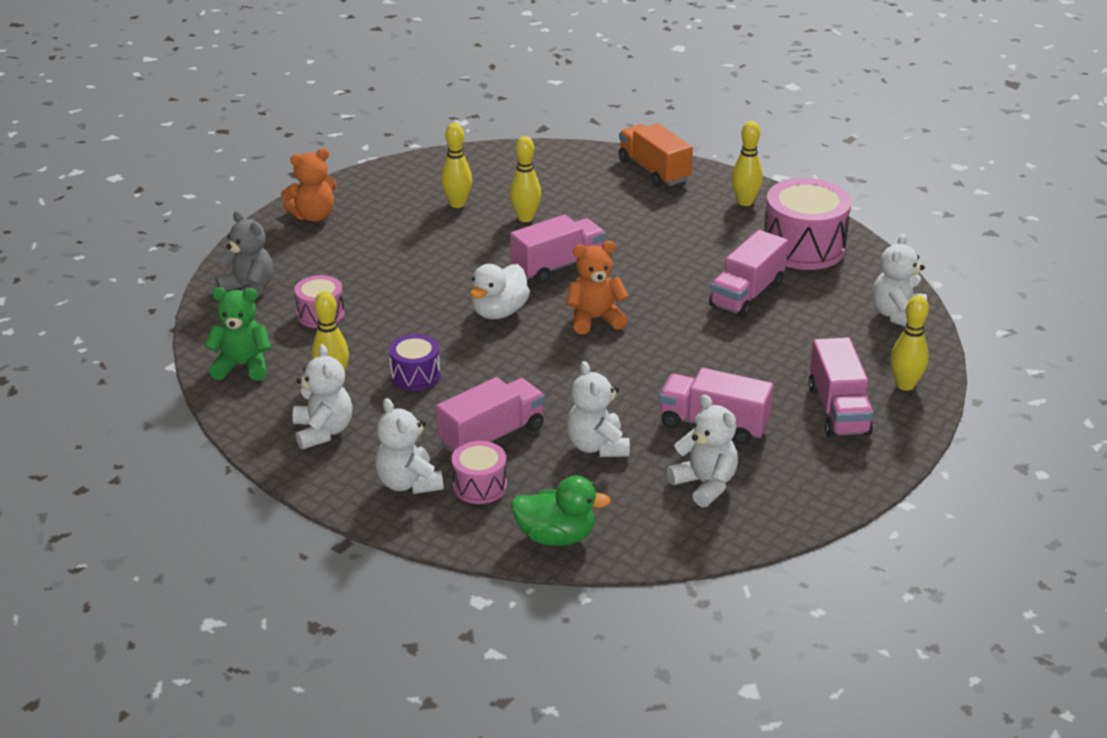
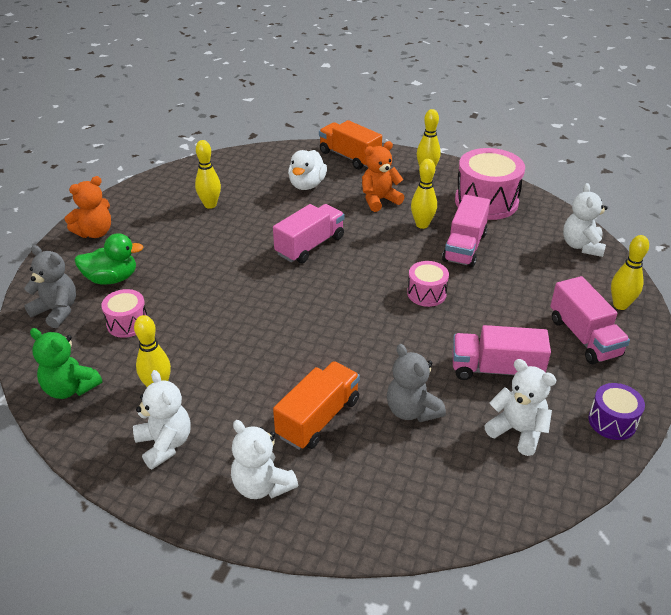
camera: 15 degrees left, 5 degrees up
(242, 366) = (70, 388): green teddy bear -> green teddy bear turned 135 degrees counterclockwise
(415, 375) = (230, 369): purple drum -> purple drum (612, 421)
(479, 486) = (327, 474): pink drum -> pink drum (426, 293)
(492, 436) = (318, 418): pink truck -> orange truck
(499, 312) = (279, 295): white duck -> white duck (307, 185)
(525, 218) = (268, 209): yellow bowling pin -> yellow bowling pin (422, 225)
(556, 536) = (417, 516): green duck -> green duck (112, 279)
(595, 319) = (358, 288): orange teddy bear -> orange teddy bear (379, 200)
(597, 446) = (412, 410): white teddy bear -> grey teddy bear

